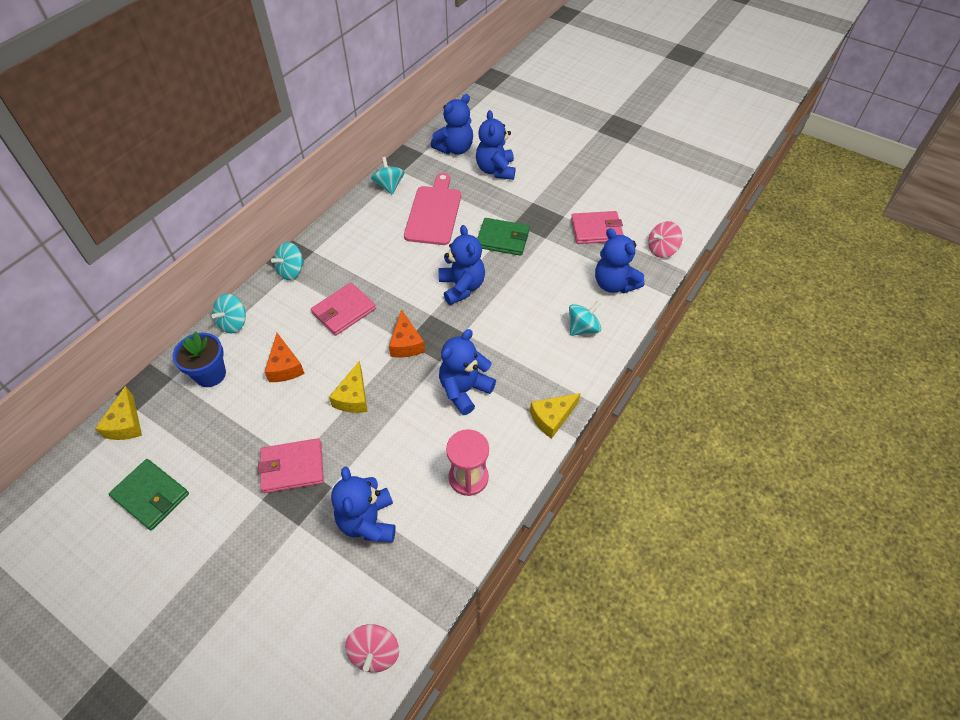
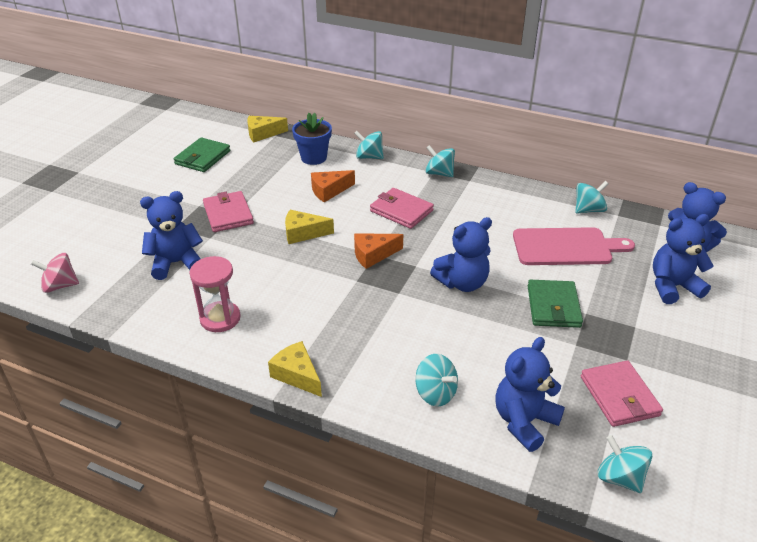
camera: 80 degrees right, 15 degrees down
(464, 390) = (323, 302): blue teddy bear -> none
(661, 250) = (619, 477): pink spinning top -> turquoise spinning top

